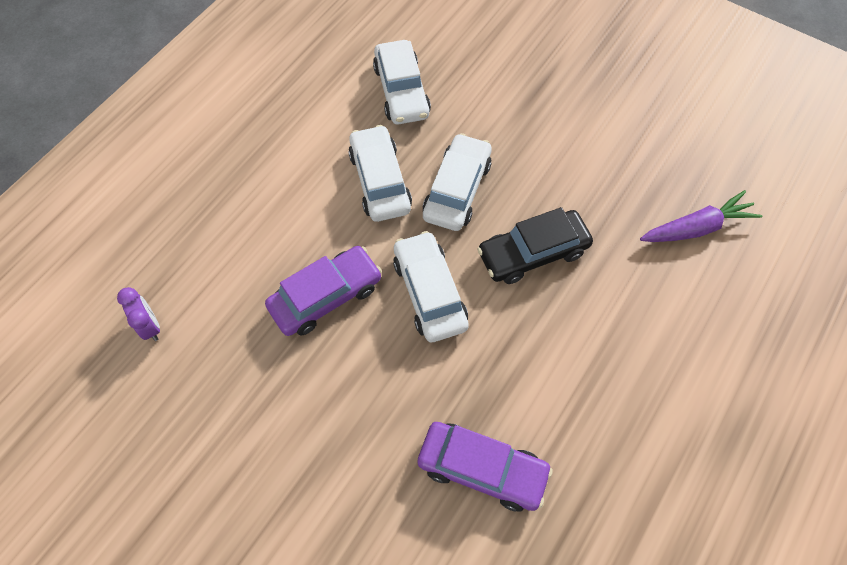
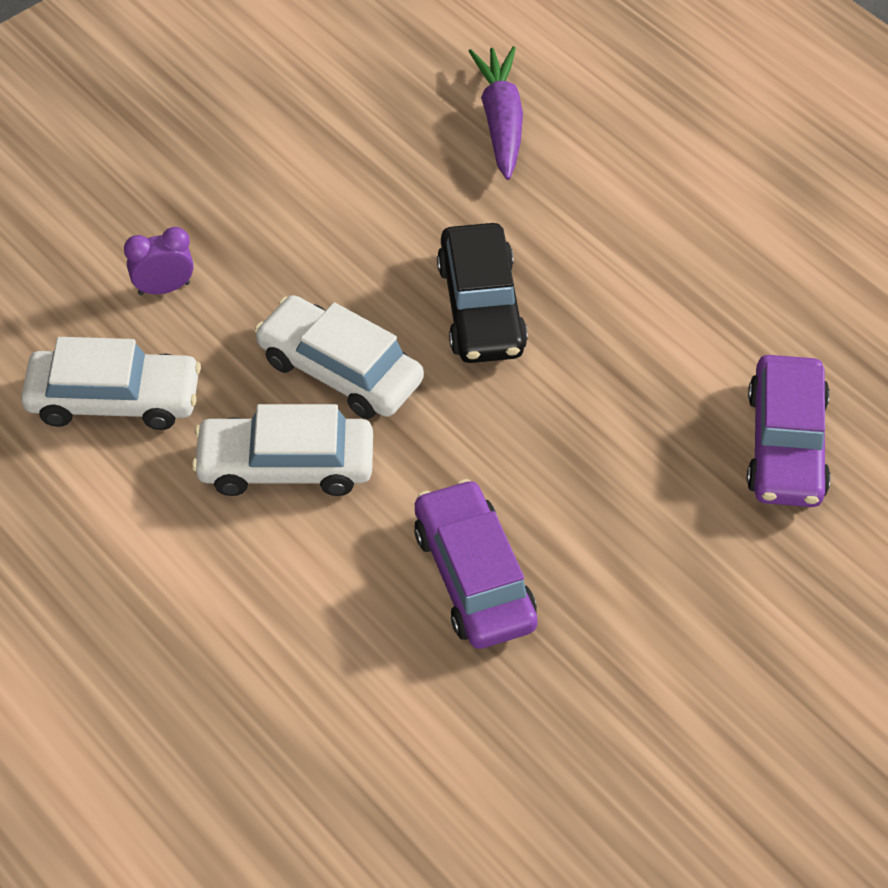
camera: 75 degrees left, 10 degrees down
(150, 326) = (454, 834): purple clock -> purple clock (164, 288)
(429, 292) = (508, 444): white car -> none
(482, 469) = (786, 445): purple car -> purple car turned 150 degrees clockwise

